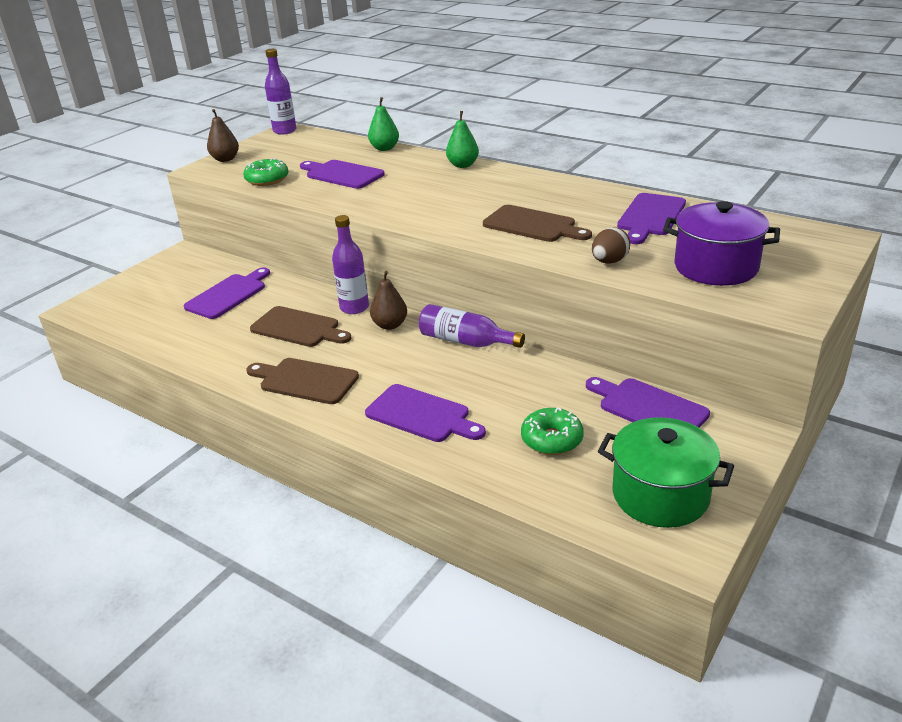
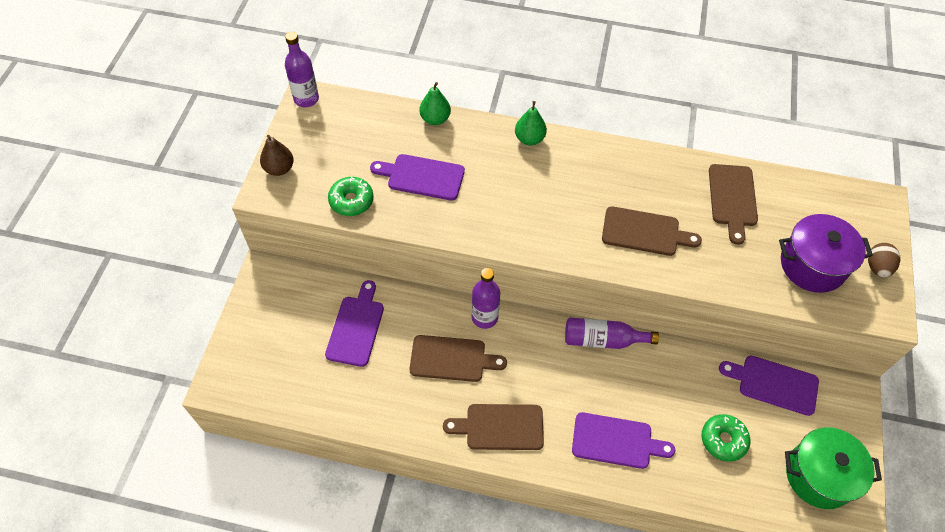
camera: 25 degrees left, 25 degrees up
(390, 325) = (529, 334): brown pear -> none
(609, 261) = (731, 275): brown egg -> brown egg (877, 267)
(650, 217) = (732, 199): purple cutting board -> brown cutting board

